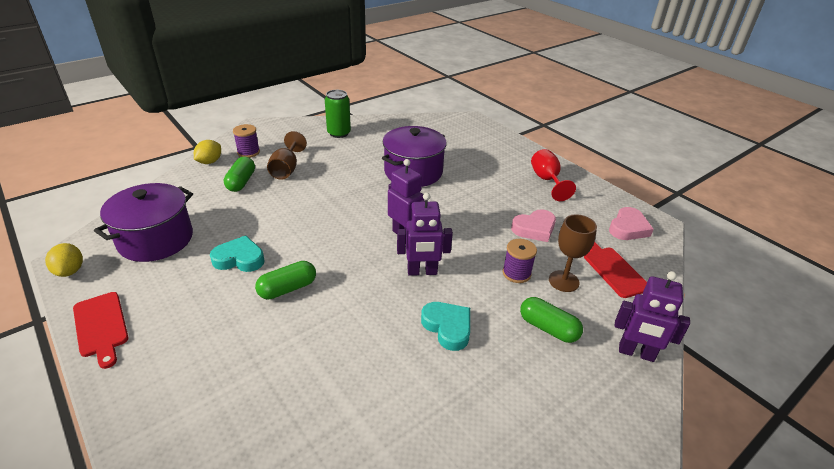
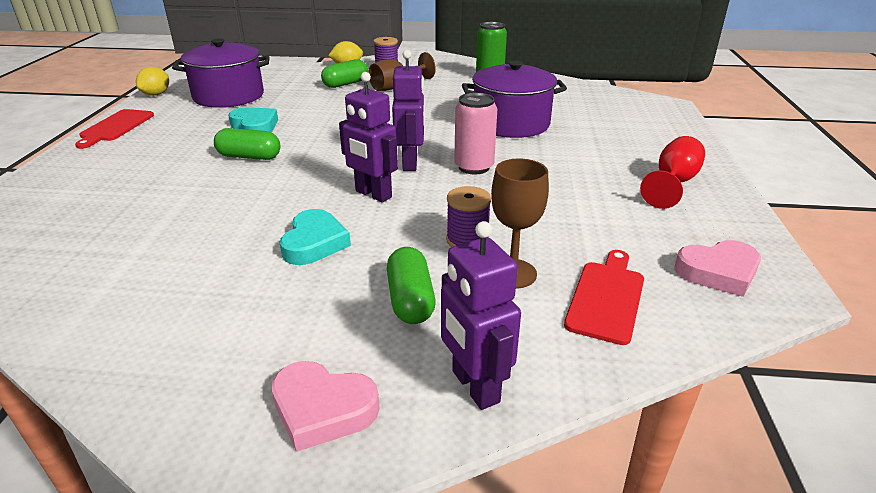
camera: 45 degrees right, 5 degrees down
(444, 218) = (474, 167): none -> pink can
(534, 229) = (567, 216): pink heart -> pink heart (322, 409)

